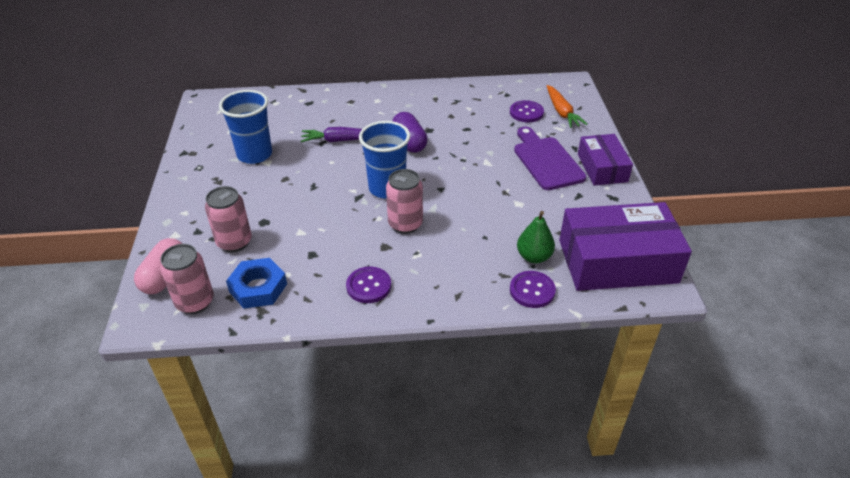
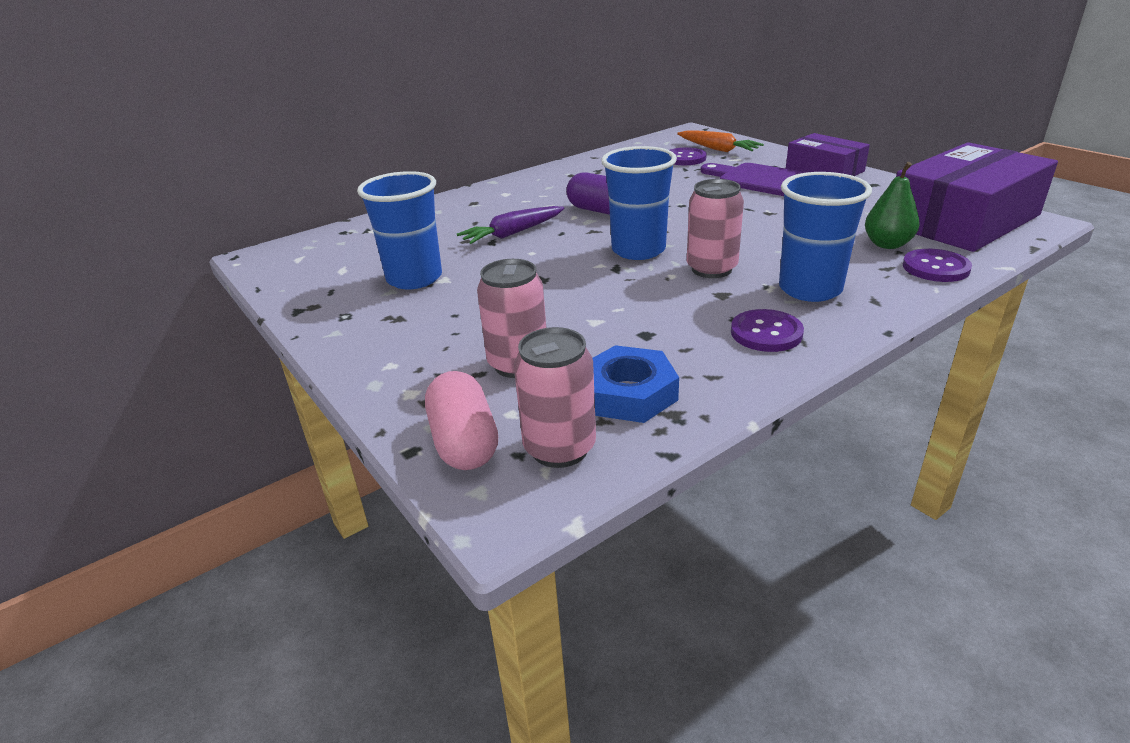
camera: 30 degrees left, 10 degrees down
(435, 268) = (810, 289): none -> blue cup

